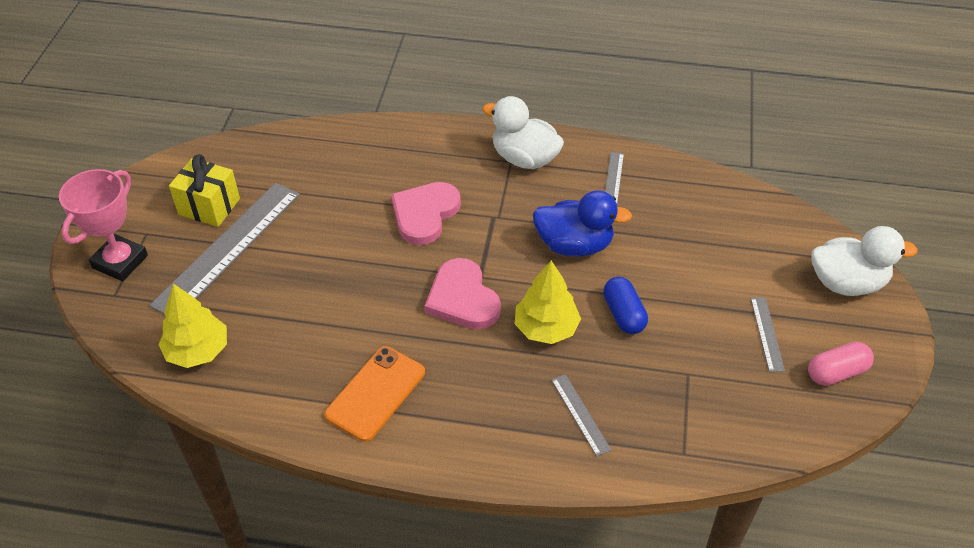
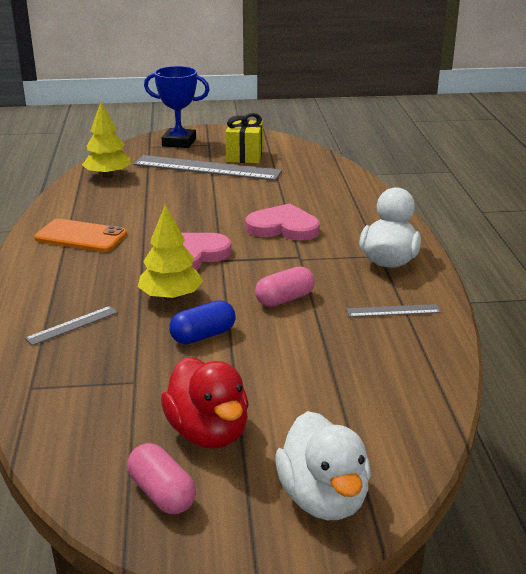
camera: 75 degrees right, 20 degrees down
(120, 262) = (179, 142): pink trophy -> blue trophy
(574, 245) = (285, 299): blue duck -> pink capsule
(767, 334) = (208, 432): grey ruler -> red duck

